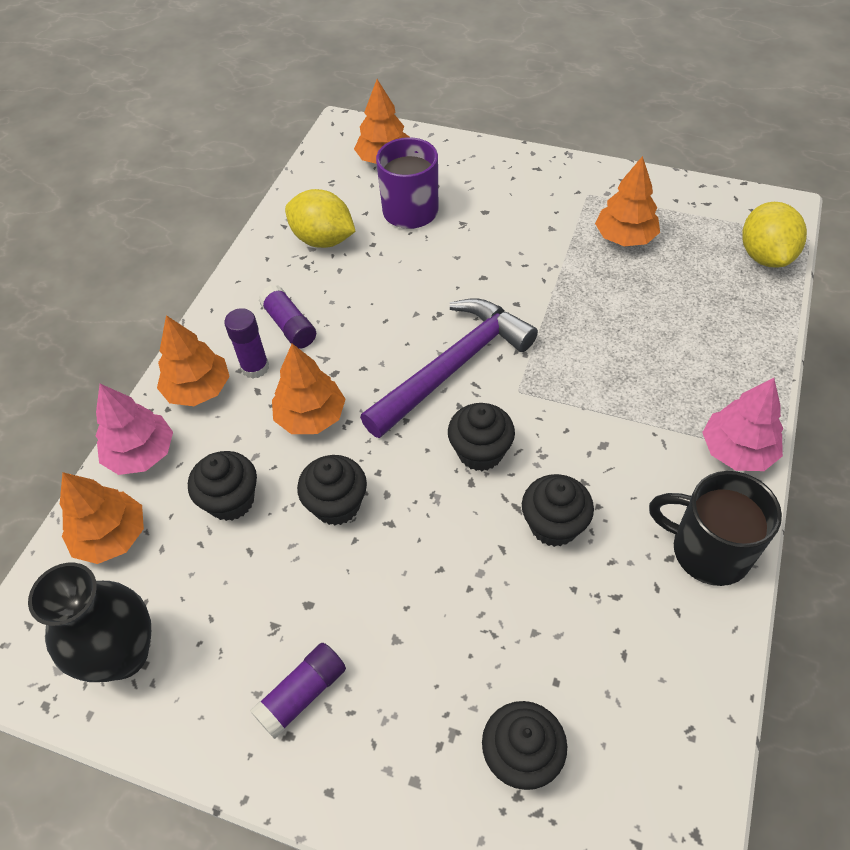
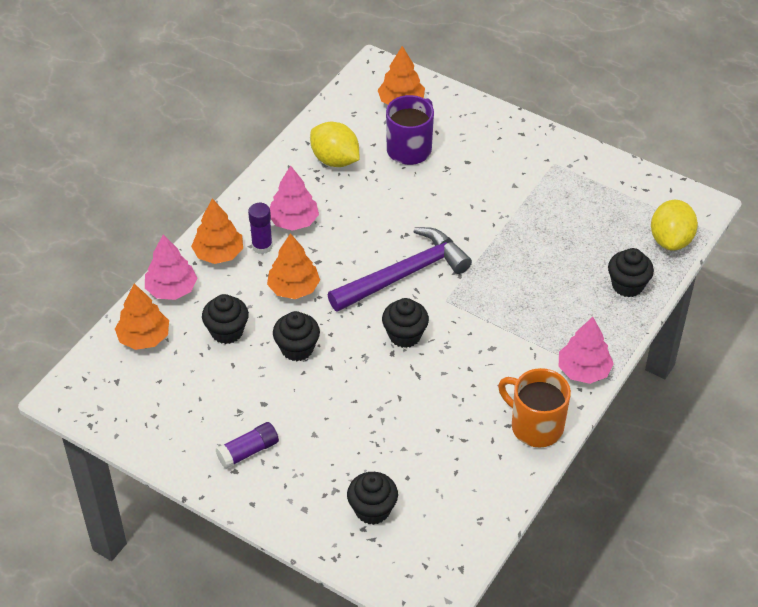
camera: 10 degrees right, 5 degrees down
(123, 654) = (141, 407): black vase -> none
(289, 326) = (293, 221): purple glue stick -> pink tree
(554, 525) = (438, 390): black cupcake -> black cupcake (627, 285)
(624, 237) = (568, 204): orange tree -> none
(708, 550) = (535, 426): black mug -> orange mug

